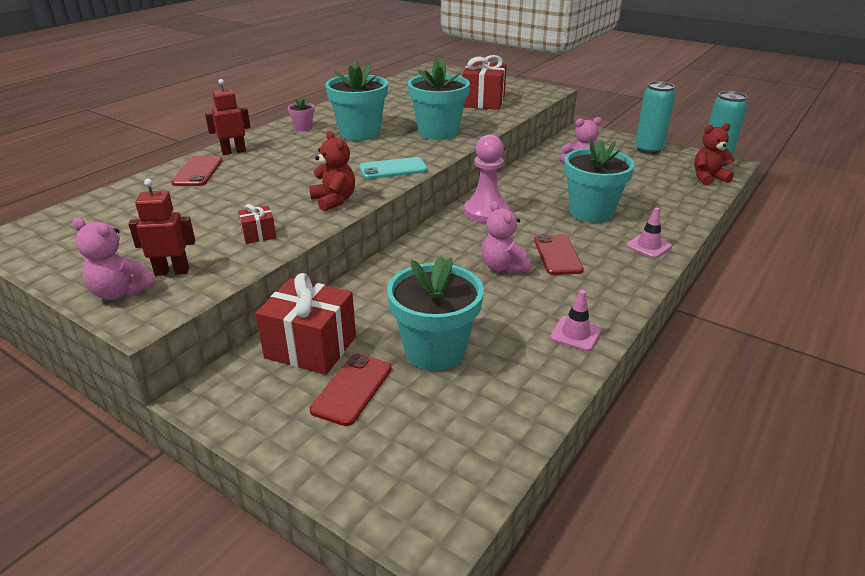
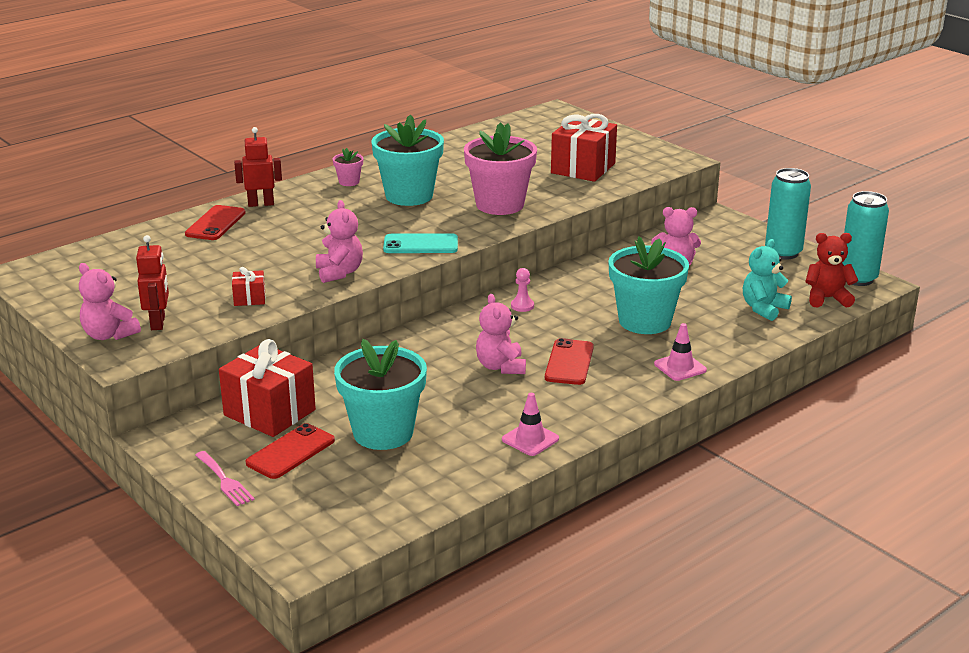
camera: 15 degrees right, 5 degrees down
(172, 271) = (158, 323): red robot -> red robot turned 75 degrees clockwise
(295, 439) = (225, 481): none -> pink fork
(334, 200) = (339, 273): red teddy bear -> pink teddy bear
(438, 132) = (500, 205): turquoise flower pot -> pink flower pot
(486, 212) = (522, 306): pink pawn -> pink pawn, size x0.45
(670, 191) = (763, 309): none -> turquoise teddy bear

